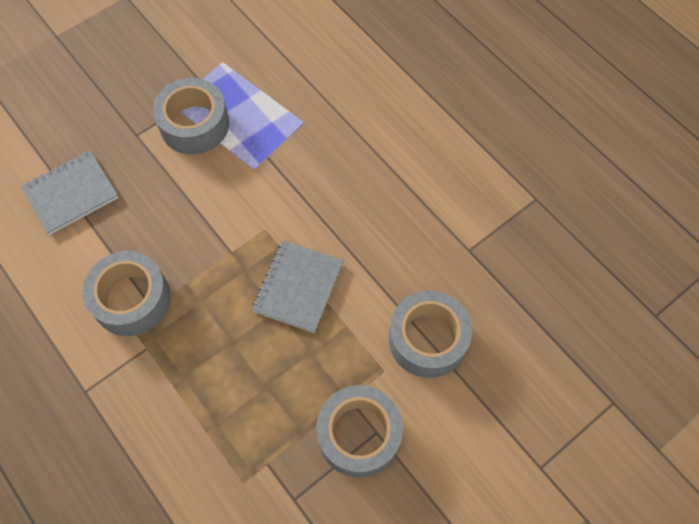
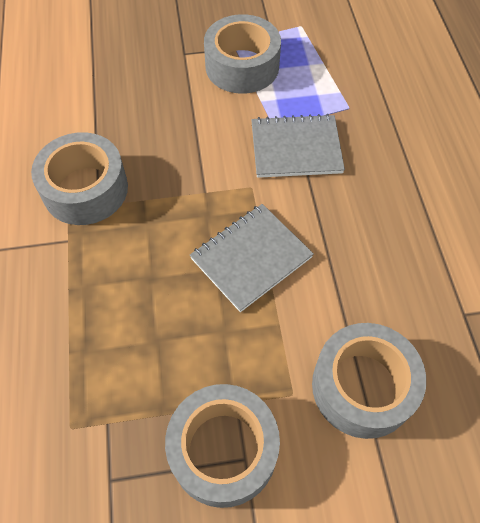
camera: 30 degrees right, 5 degrees down
(71, 193) = (95, 76): grey notebook -> grey notebook (296, 148)

